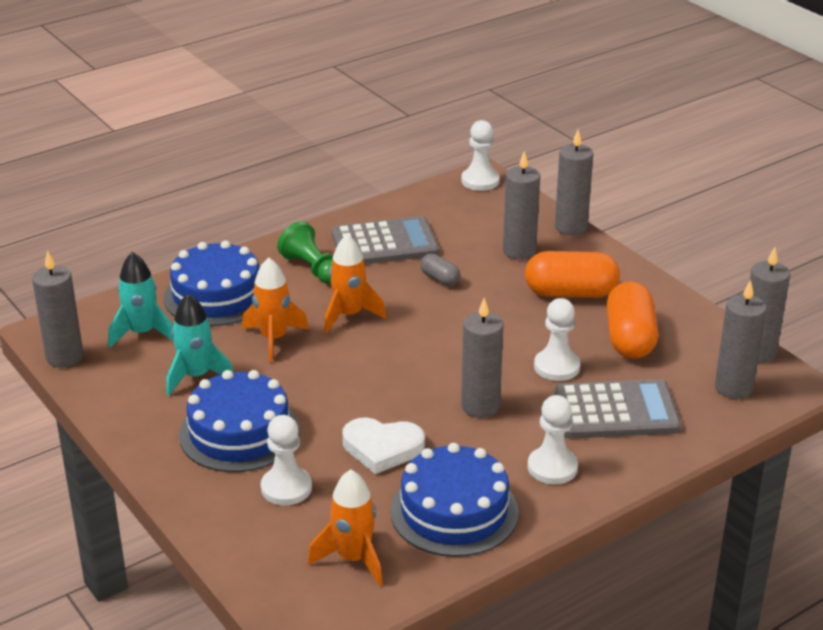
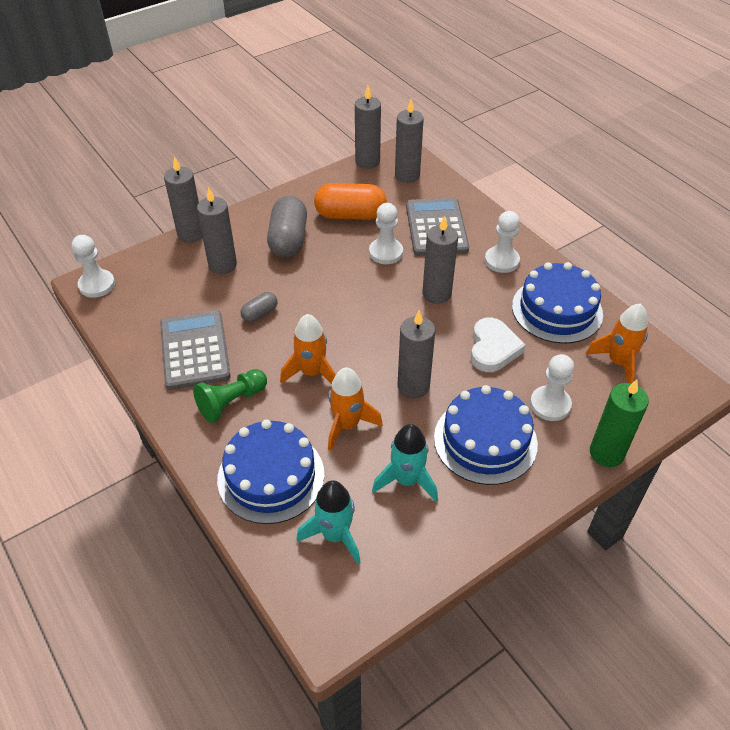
camera: 90 degrees left, 15 degrees up
(64, 357) = (377, 604): grey candle -> grey candle (413, 386)
(206, 527) = (606, 453): none -> green candle
(570, 293) = (288, 240): orange capsule -> grey capsule

